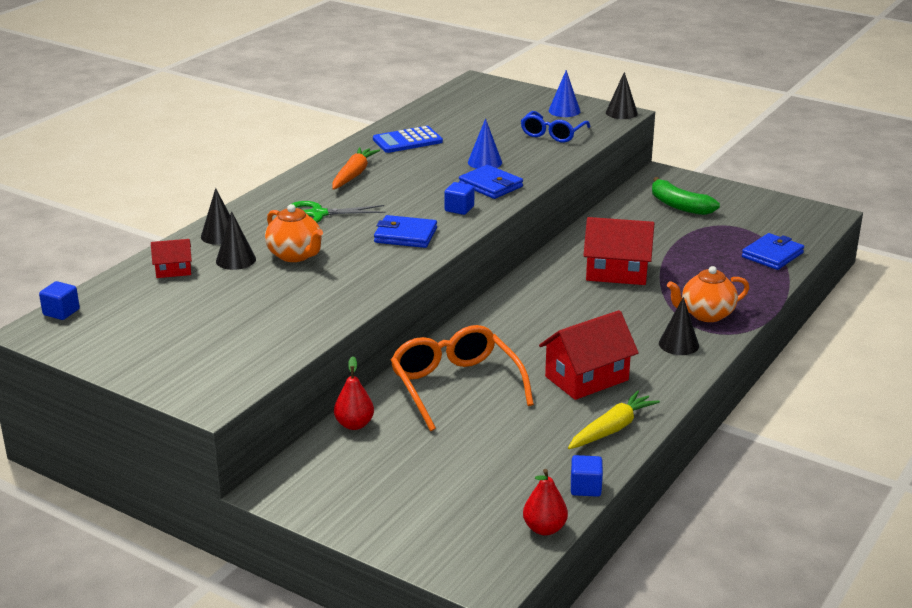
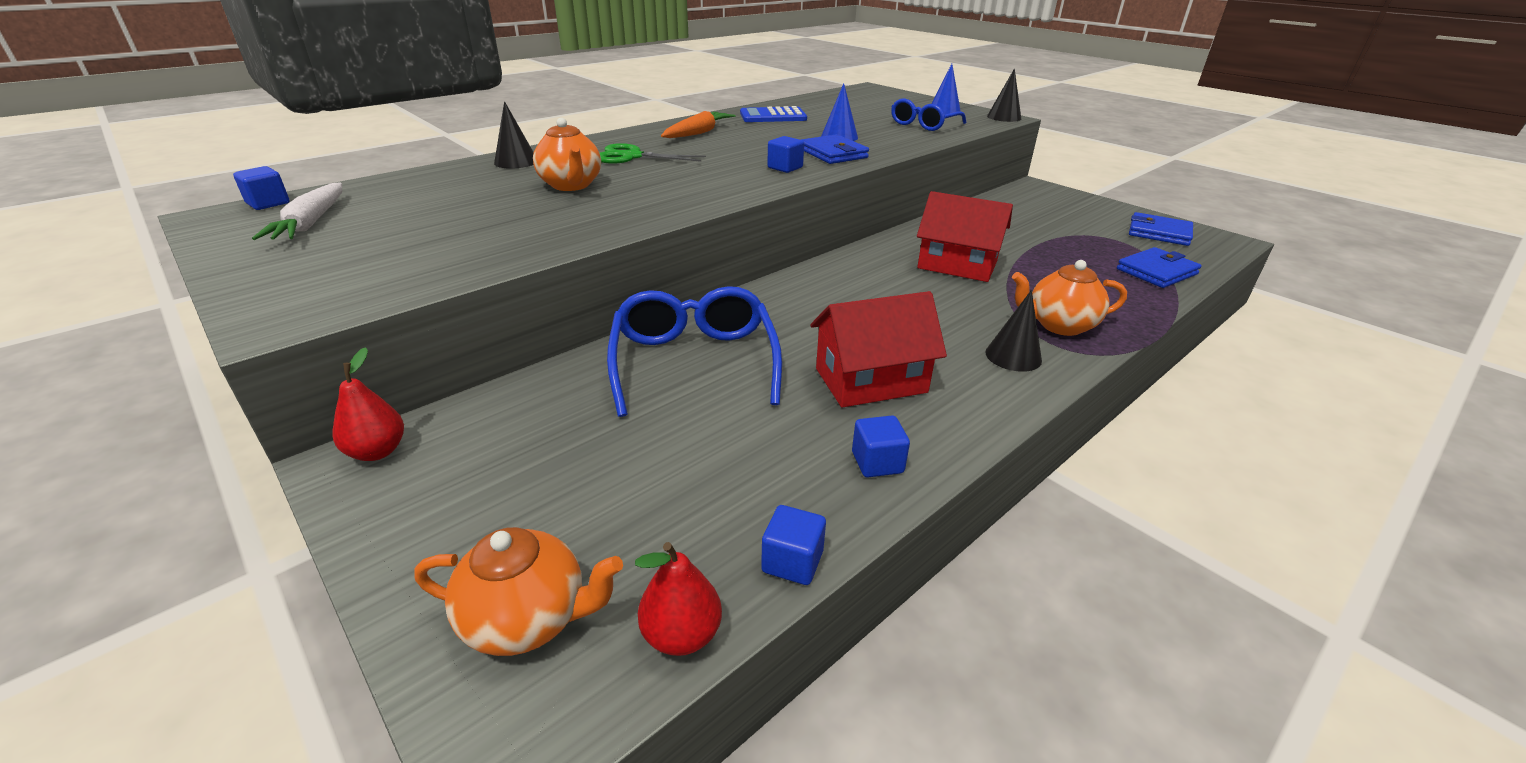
camera: 15 degrees right, 5 degrees up
(125, 324) = (311, 223): none -> white carrot
(173, 270) = (432, 183): red house -> none
(236, 260) = (505, 182): black cone -> none
(354, 424) = (533, 389): red pear -> red pear (377, 451)
(405, 235) = (707, 182): blue wallet -> blue wallet (1159, 233)
(455, 386) = (694, 362): orange glasses -> blue glasses
(459, 538) = (528, 619): none -> orange teapot
(612, 429) = (877, 462): yellow carrot -> blue cube
(679, 206) = (1049, 213): green banana -> none

